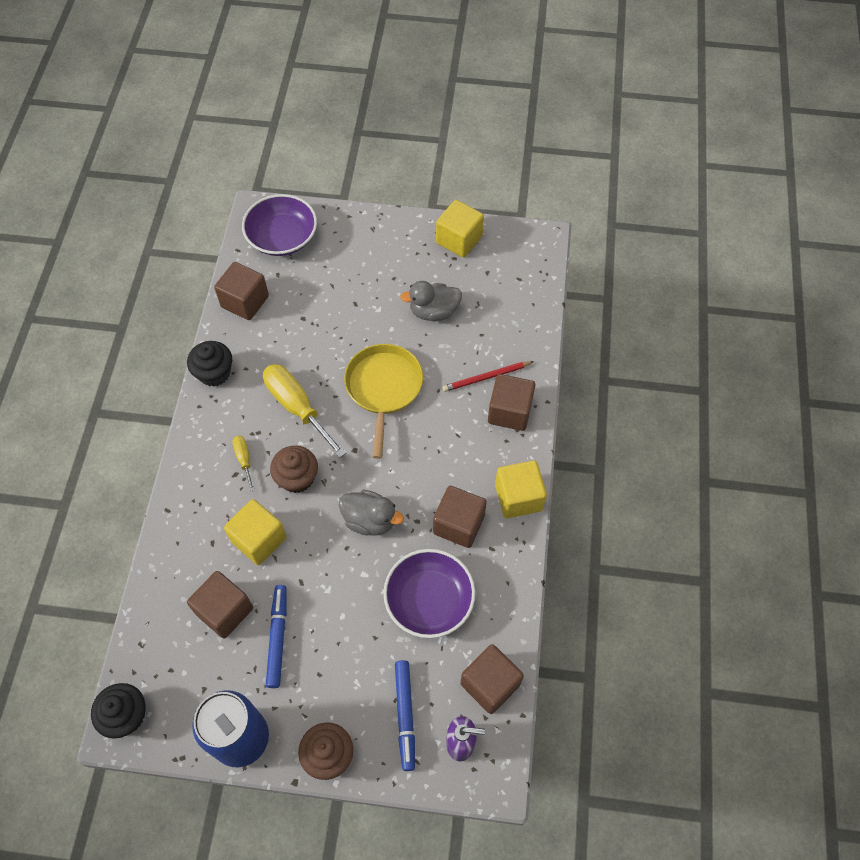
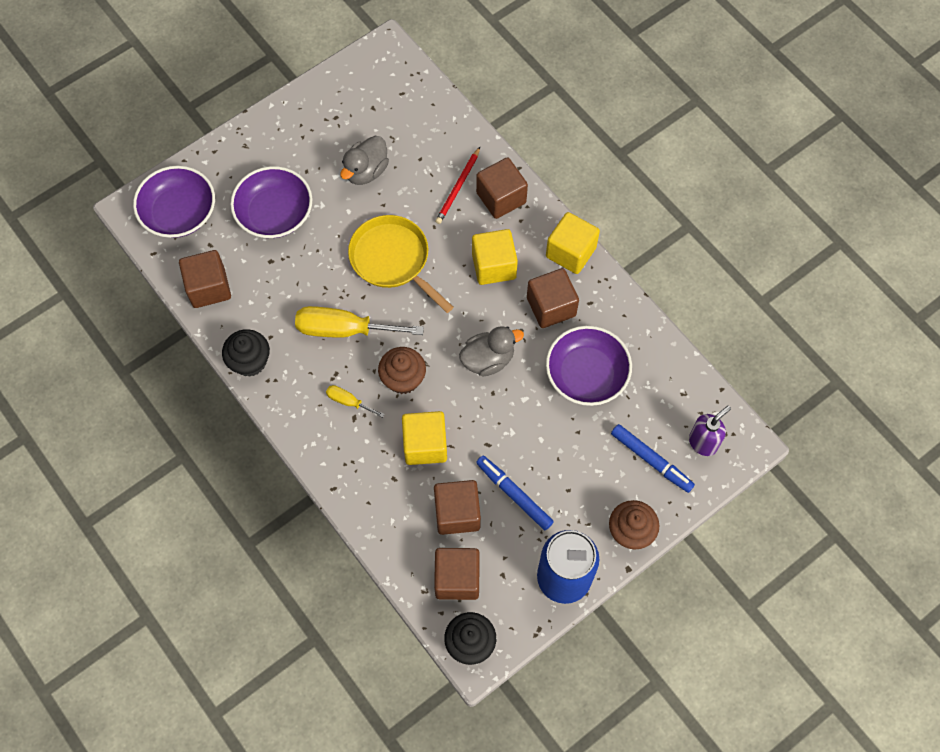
camera: 45 degrees left, 5 degrees up
(341, 289) = (275, 213): none -> purple bowl
(459, 240) = (324, 100): yellow cube -> yellow cube (494, 266)
(490, 684) = (682, 389): brown cube -> brown cube (457, 578)

